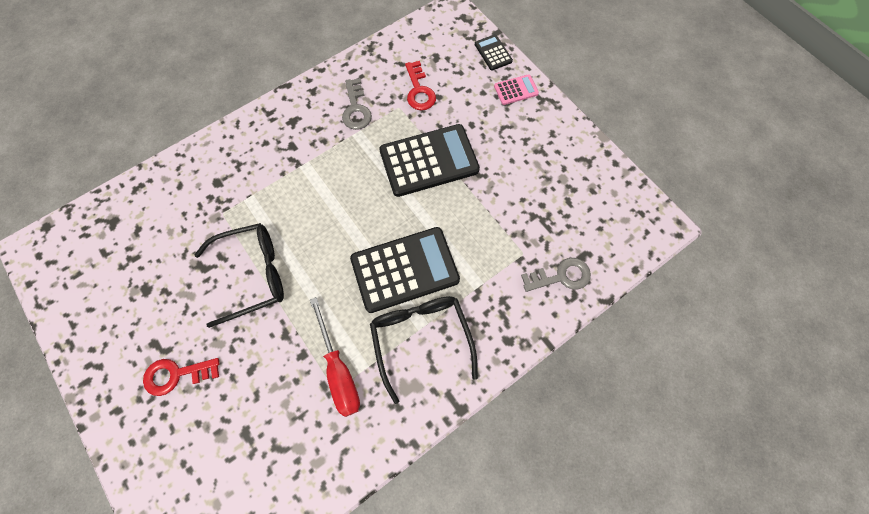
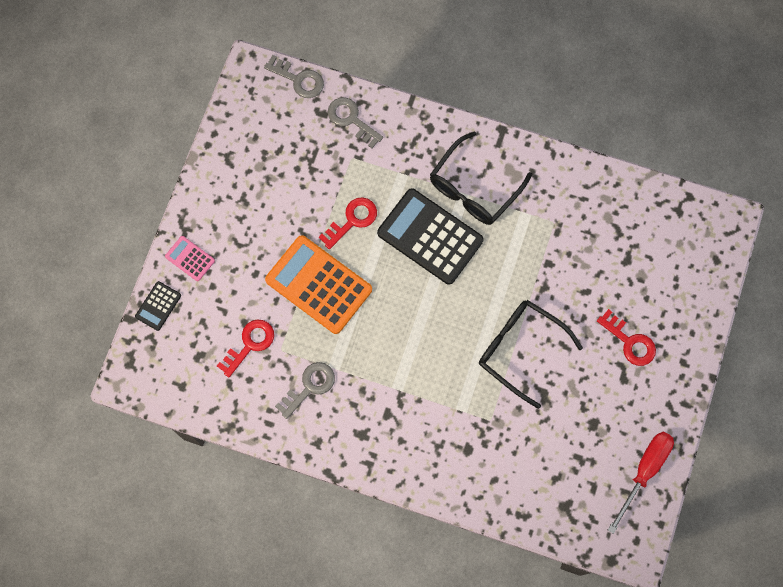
camera: 125 degrees left, 5 degrees up
(339, 370) = (539, 229): red screwdriver -> red screwdriver (644, 471)
(429, 161) = (318, 285): black calculator -> orange calculator
(465, 218) = (352, 220): none -> red key
(629, 257) = (299, 79): none -> grey key

